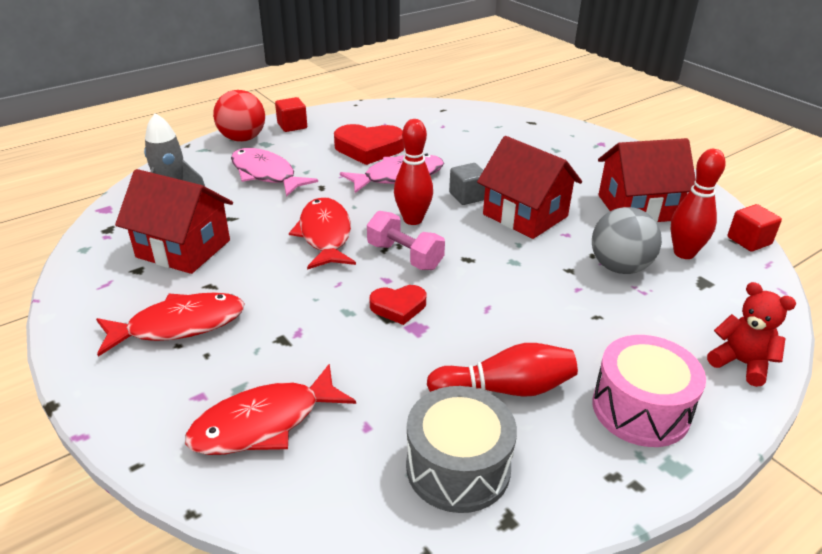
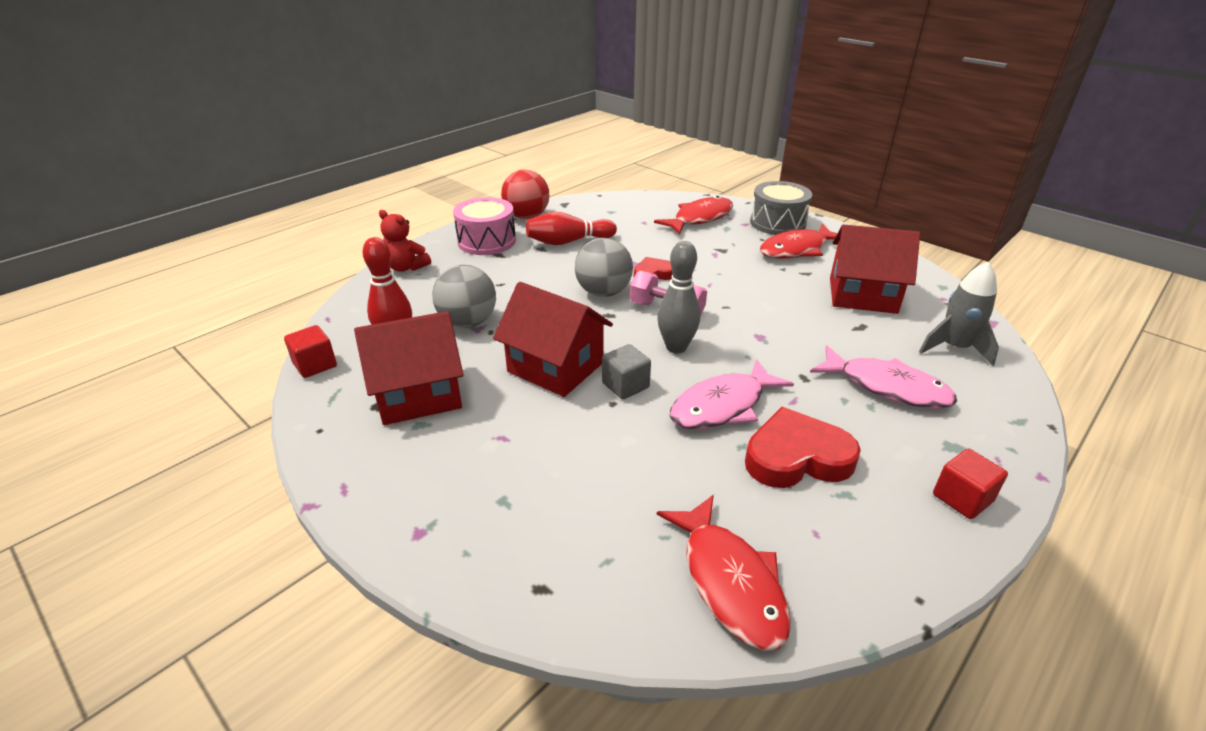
camera: 170 degrees right, 0 degrees up
(242, 139) = (997, 452): red ball -> red ball (527, 216)
(325, 235) = (752, 321): red fish -> red fish (730, 582)
(413, 220) = (676, 347): red bowling pin -> grey bowling pin
(458, 467) = (591, 214): grey drum -> grey drum (777, 223)
(468, 287) = (603, 292): none -> grey ball

